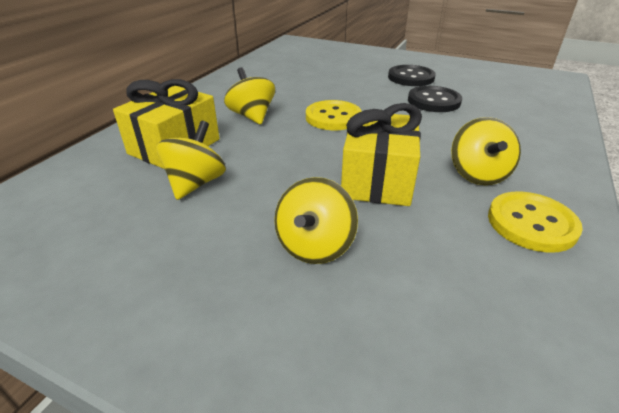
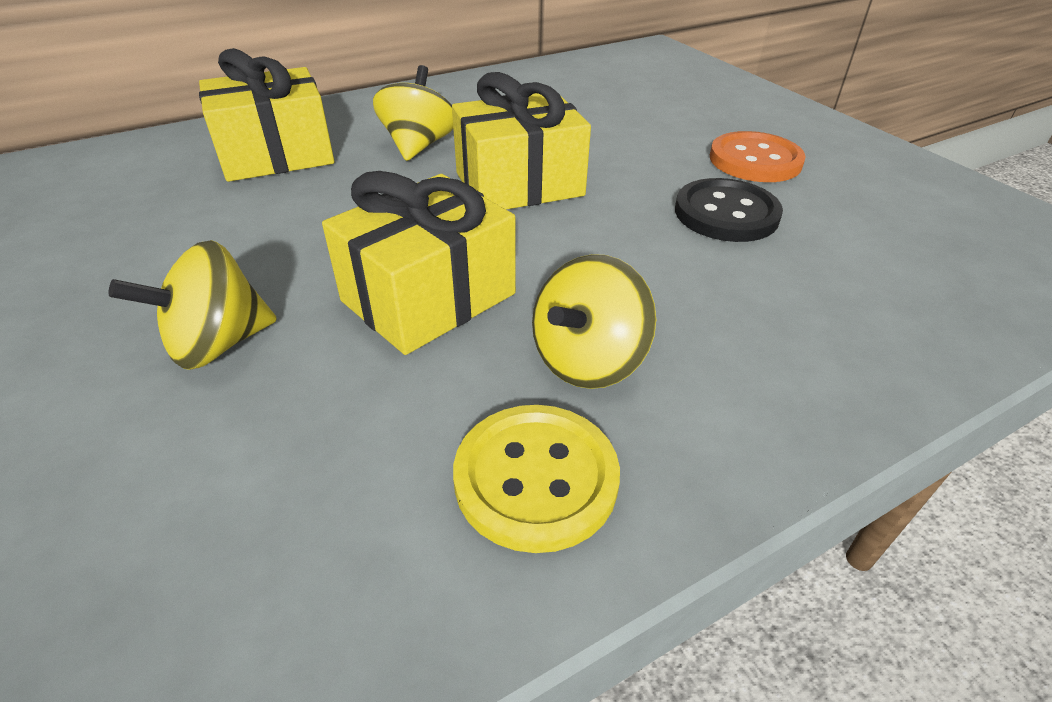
camera: 35 degrees right, 5 degrees up
(196, 183) = (228, 209): yellow spinning top -> none
(333, 117) = (519, 184): yellow button -> yellow gift
(411, 77) = (755, 160): black button -> orange button

